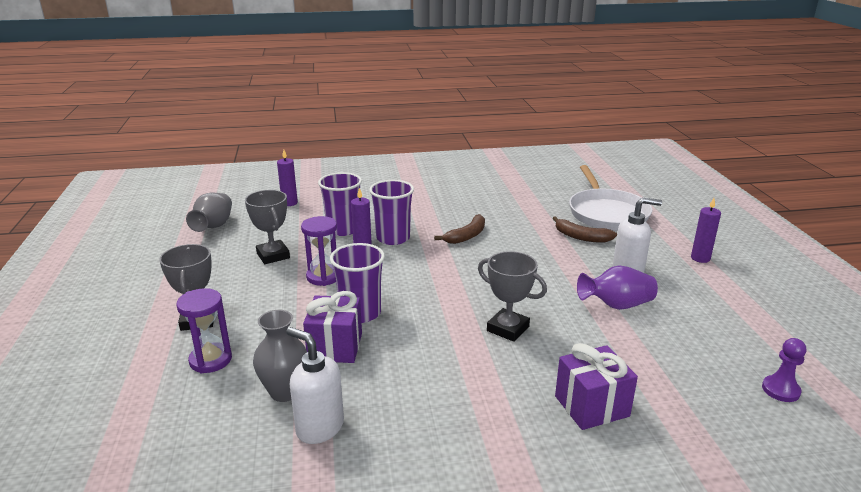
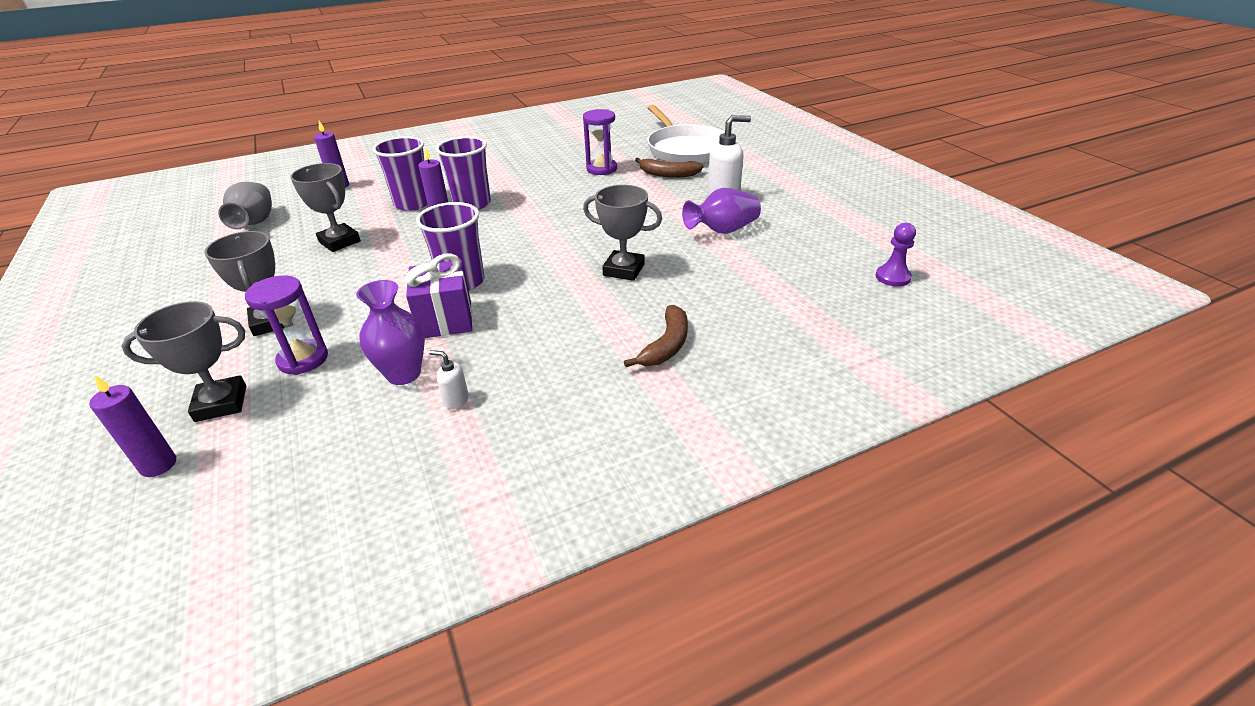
camera: 15 degrees left, 10 degrees up
(137, 386) = (221, 403): none -> grey trophy
(285, 392) = (404, 374): grey vase -> purple vase
(319, 427) = (456, 400): white soap dispenser -> white soap dispenser, size x0.49
(323, 277) = (407, 254): purple hourglass -> purple hourglass (601, 169)
(466, 236) = (551, 190): brown banana -> brown banana (666, 345)
(591, 406) = (729, 324): purple gift -> none
(700, 258) = (786, 177): purple candle -> purple candle (158, 465)

